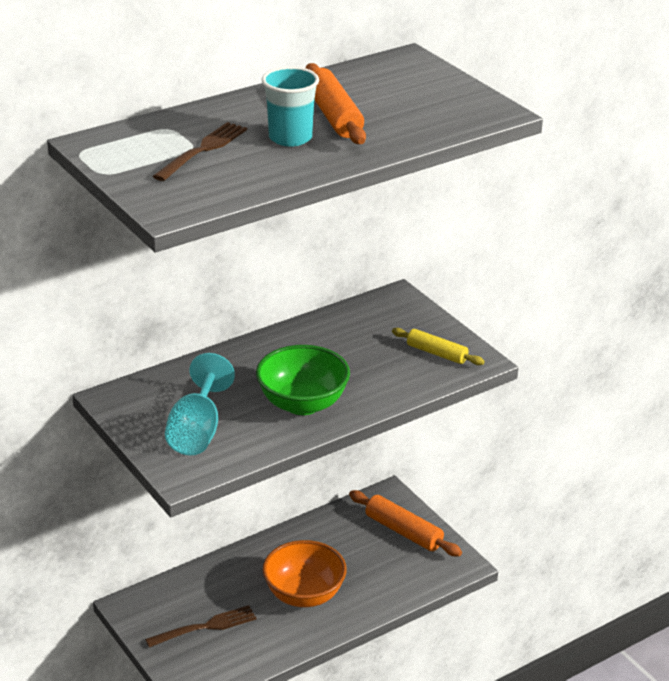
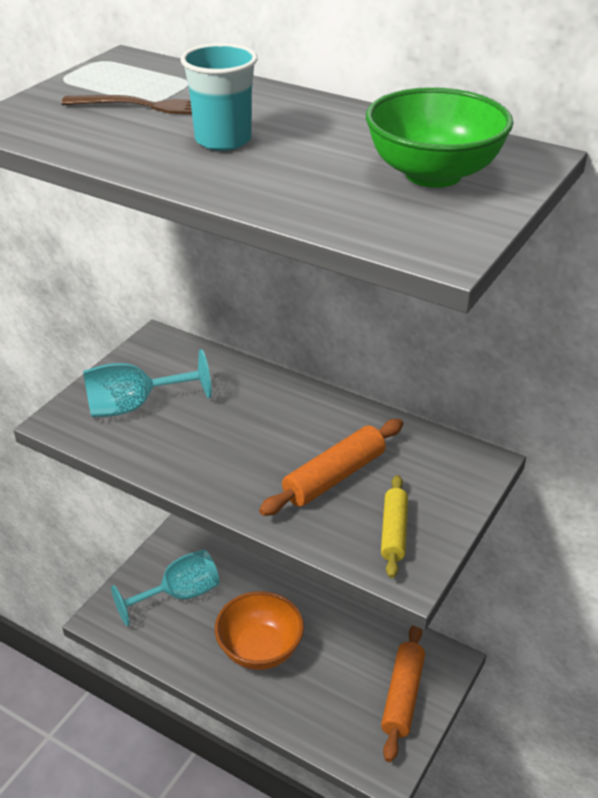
camera: 65 degrees right, 5 degrees up
(205, 627) = (179, 595): brown fork -> turquoise goblet
(302, 404) = (222, 458): green bowl -> green bowl (433, 174)
(333, 116) = (307, 150): orange rolling pin -> orange rolling pin (334, 476)

